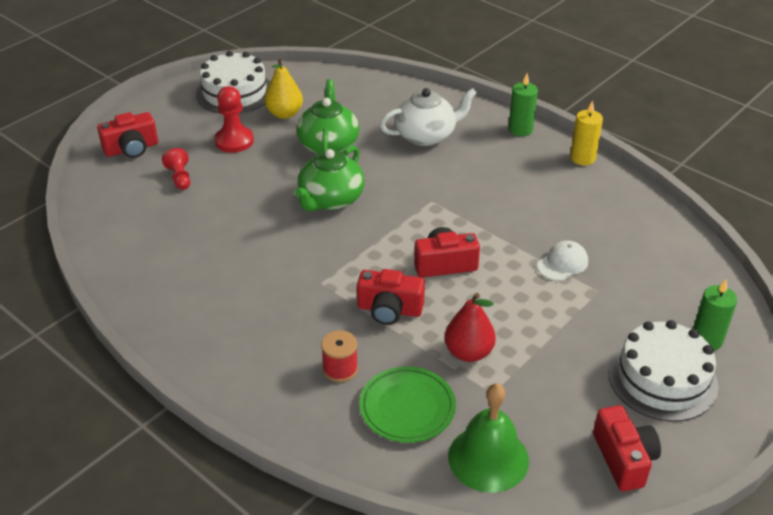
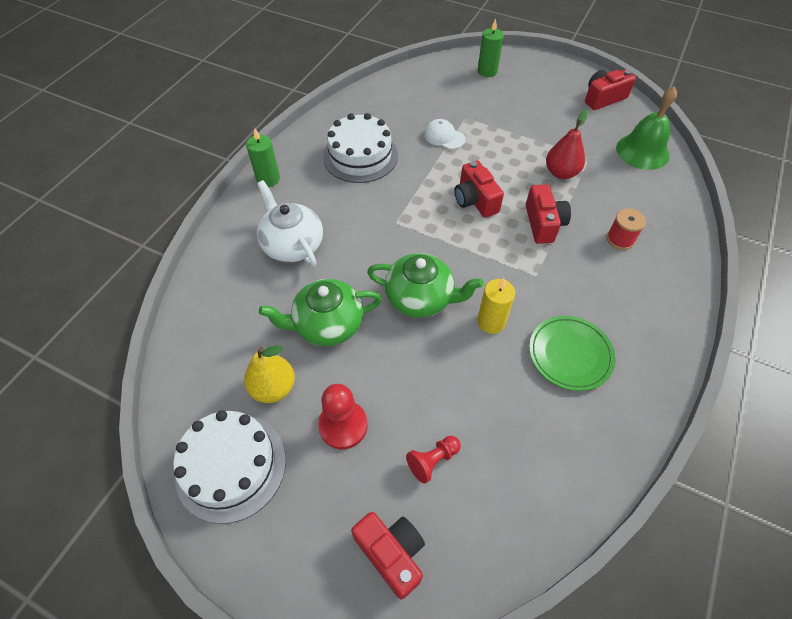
camera: 105 degrees left, 15 degrees up
(407, 407) = (630, 195): green plate -> green plate (570, 354)
(582, 158) = (304, 137): yellow candle -> yellow candle (491, 322)
(662, 378) = (531, 87): white cake -> white cake (360, 156)

